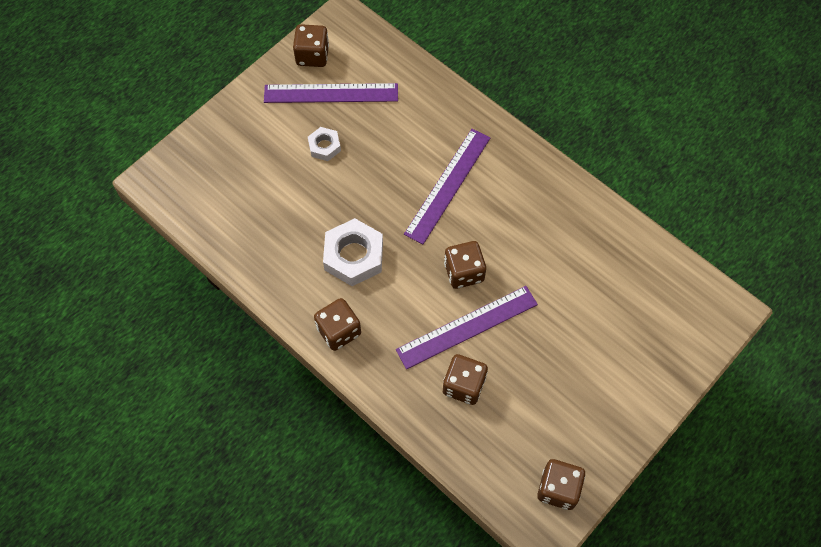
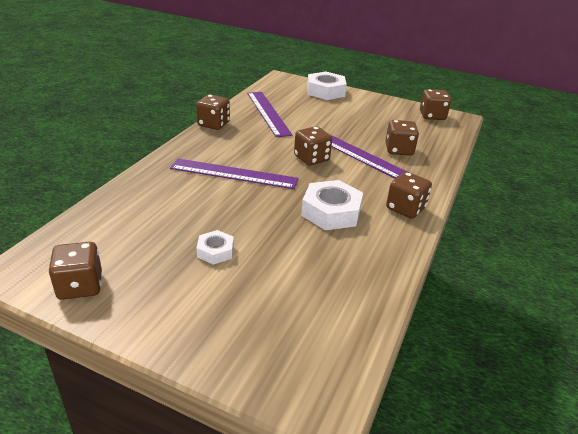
camera: 110 degrees left, 30 degrees down
(331, 93) = (139, 259): purple ruler -> purple ruler (268, 113)
(572, 186) = (213, 124): none -> brown dice
(668, 360) = (325, 91): none -> white nut

